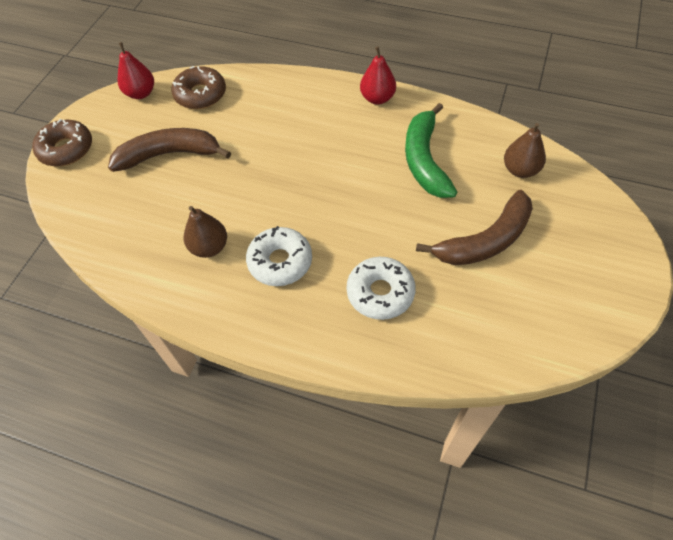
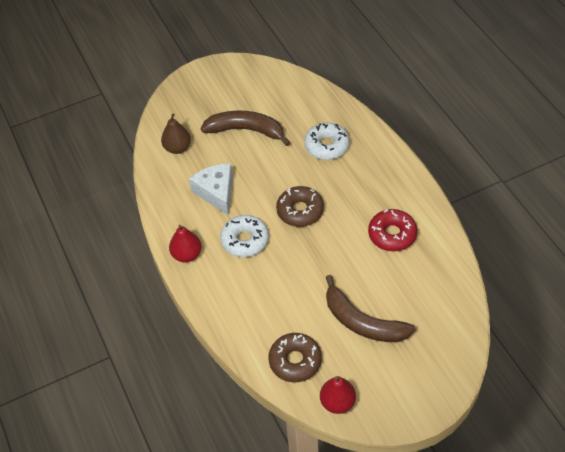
camera: 135 degrees left, 5 degrees down
(66, 149) = (432, 389): brown donut -> brown donut (300, 211)
(209, 247) = (392, 234): brown pear -> red donut
(280, 262) = (360, 197): white donut -> white donut (245, 240)
(424, 160) = (216, 192): green banana -> white cheese

